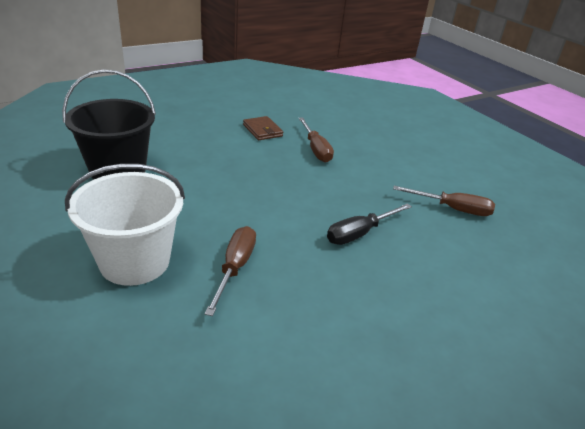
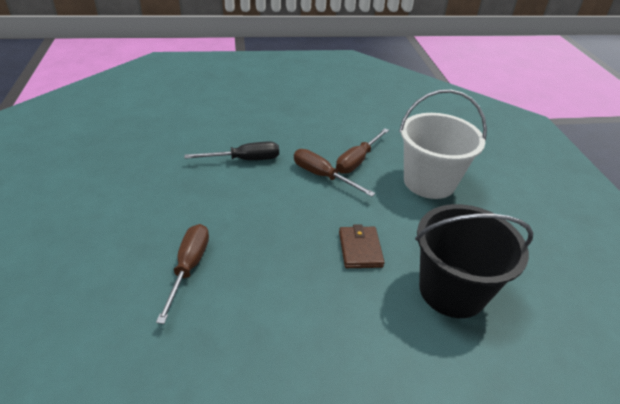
camera: 155 degrees left, 5 degrees up
(262, 130) = (231, 331): brown wallet -> brown wallet (360, 249)
(452, 209) = (139, 158): brown screwdriver -> brown screwdriver (322, 176)

